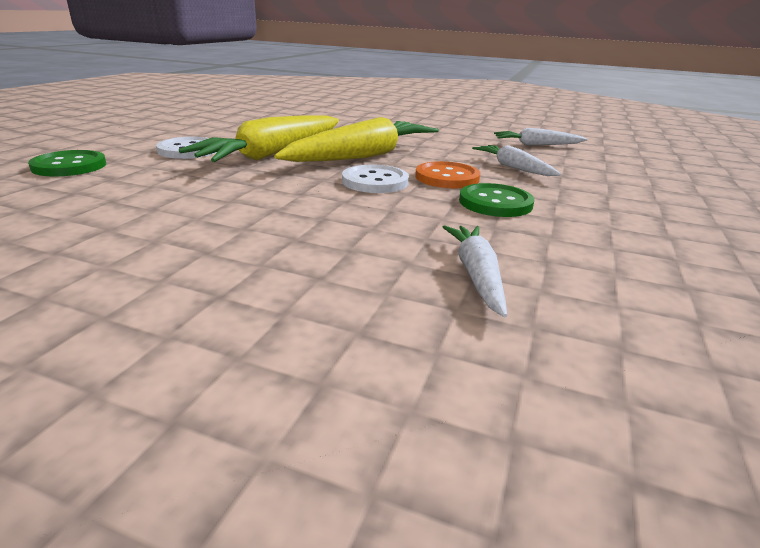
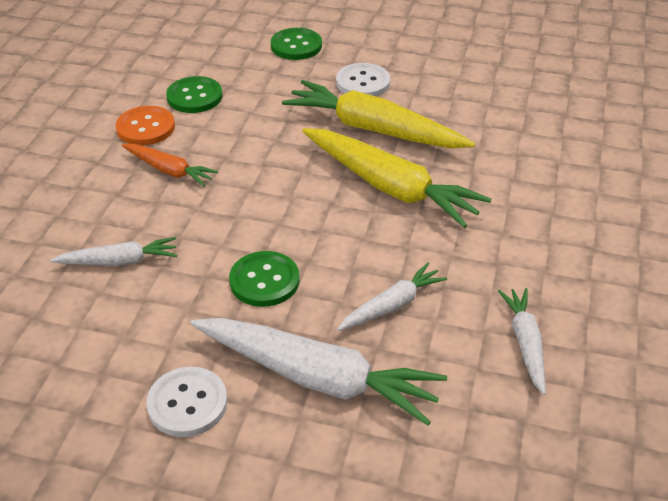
camera: 85 degrees right, 15 degrees up
(109, 219) = (194, 97): none -> green button
(281, 239) = (169, 170): none -> orange carrot
(375, 181) = (305, 202): white button -> white button (187, 403)
(447, 177) = (334, 249): orange button -> orange button (145, 128)
(609, 193) = (317, 378): none -> white carrot

